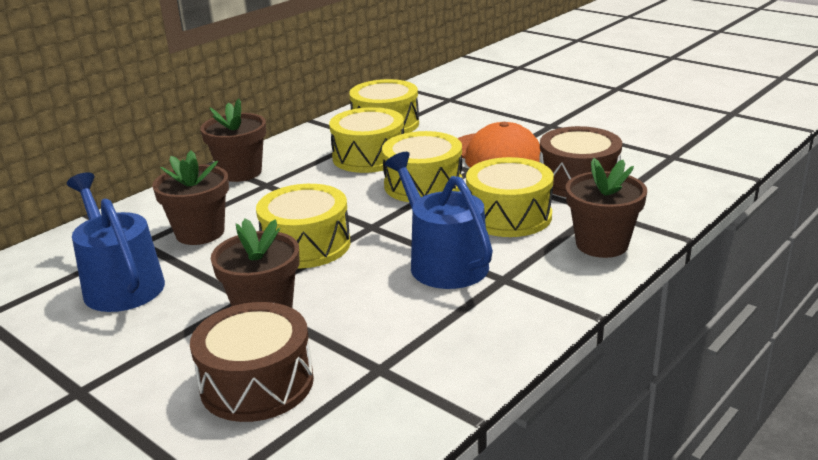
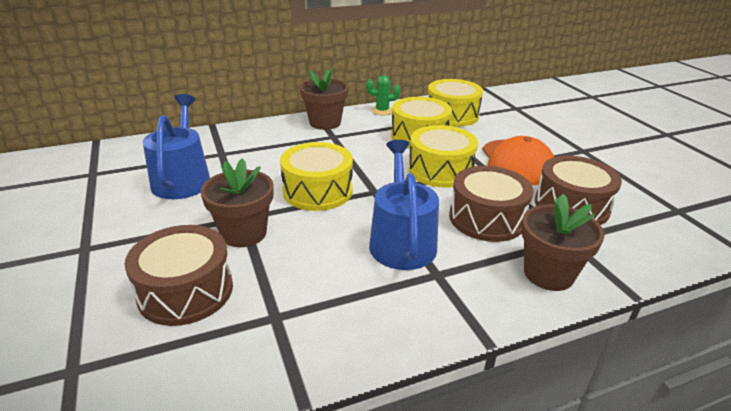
camera: 25 degrees right, 5 degrees up
(200, 233) = (261, 158): brown flower pot -> none
(299, 141) = (382, 111): none -> green cactus
(509, 216) = (486, 218): yellow drum -> brown drum

